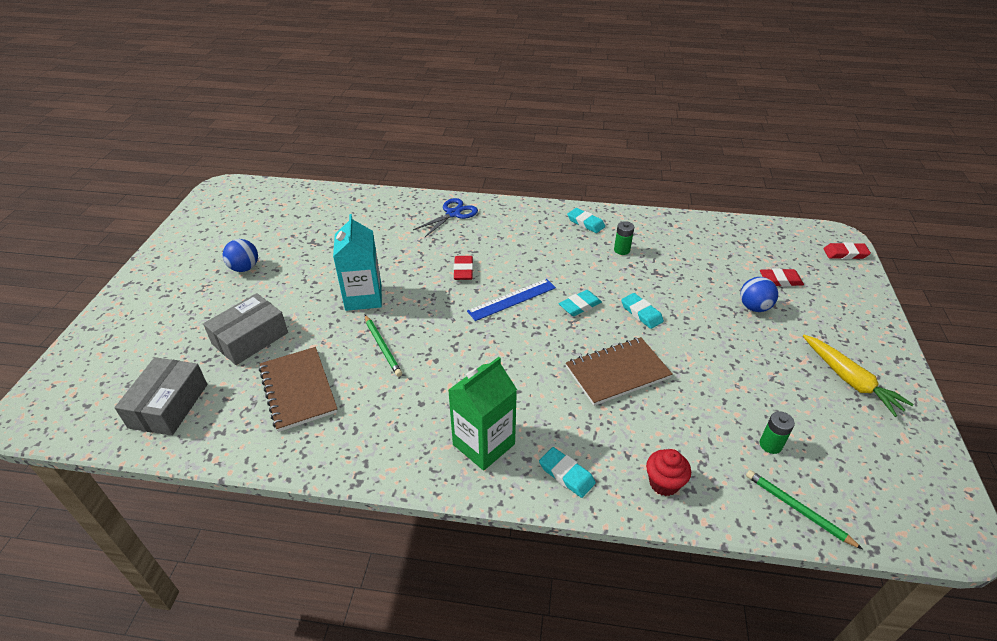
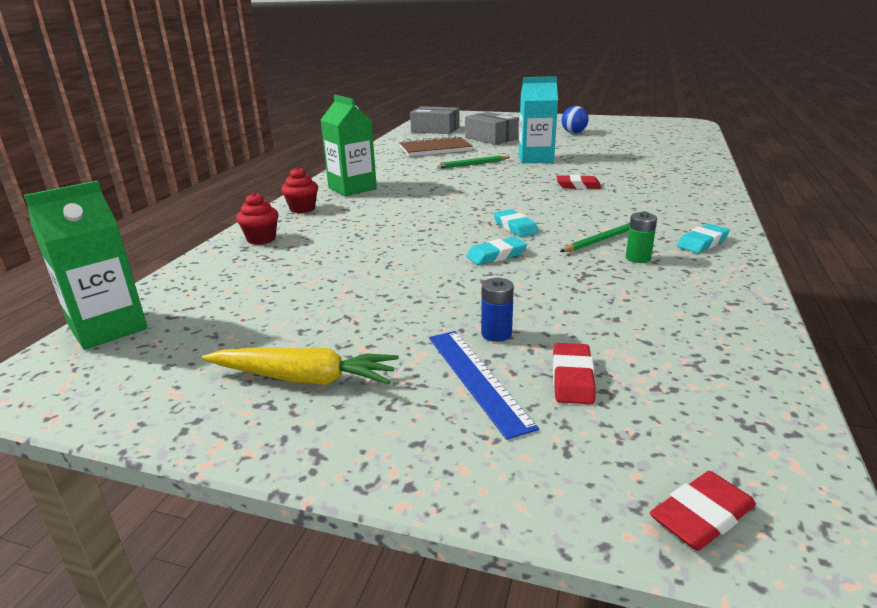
camera: 100 degrees right, 15 degrees down
(453, 214) = (688, 183): blue scissors -> none
(512, 299) = (529, 201): blue ruler -> blue ruler (477, 379)
(566, 474) = (302, 209): turquoise eraser -> red cupcake
(617, 372) = (403, 235): brown notebook -> none
(754, 307) = (496, 334): blue ball -> blue battery
(770, 445) = (254, 293): green battery -> none
(798, 510) = (172, 290): green pencil -> green pencil (601, 240)
(845, 253) = (702, 516): red eraser -> red eraser turned 45 degrees clockwise
(850, 380) = (304, 379): yellow carrot -> yellow carrot turned 150 degrees counterclockwise
(875, 524) = (108, 328): none -> green carton

